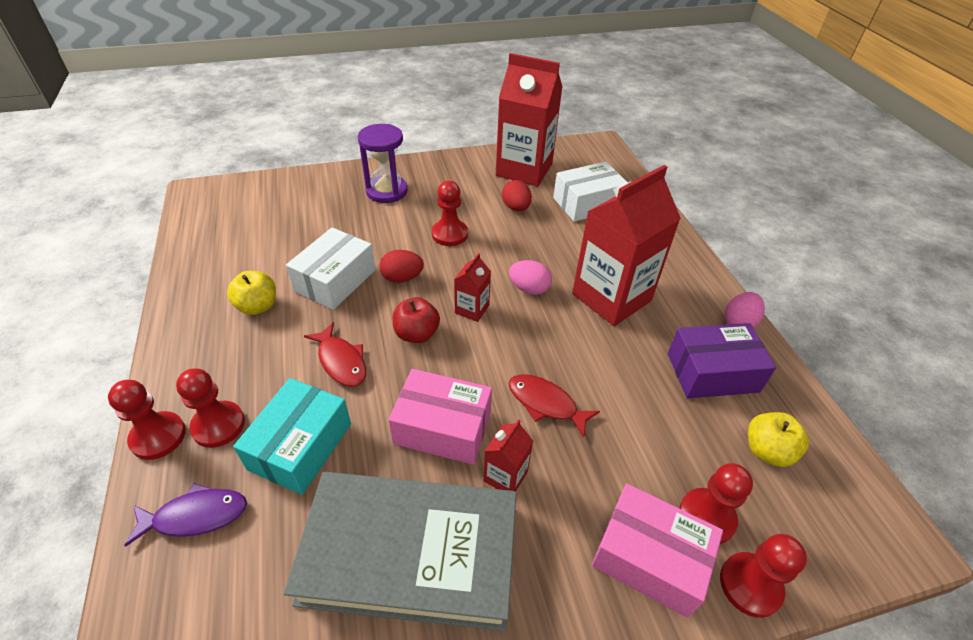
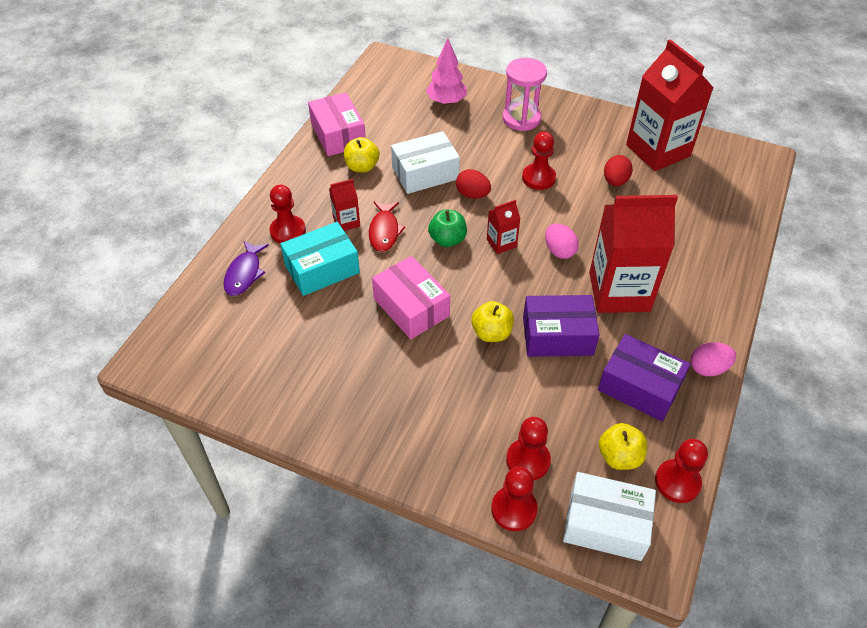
camera: 40 degrees right, 5 degrees up
(158, 437) = (254, 219): red pawn -> red pawn (677, 482)
(196, 516) = (244, 274): purple fish -> purple fish turned 75 degrees clockwise
(299, 205) = (446, 101): none -> pink tree
(386, 191) = (521, 118): purple hourglass -> pink hourglass
(410, 553) = (334, 361): grey book -> none
(417, 334) = (447, 240): red apple -> green apple
(505, 476) = (423, 357): red carton -> red carton (346, 222)
(546, 403) = (491, 333): red fish -> yellow apple
(587, 203) = (685, 207): white box -> white box (605, 524)
(604, 368) = (557, 336): none -> purple box
(649, 558) = (466, 454): pink box -> pink box (338, 135)

